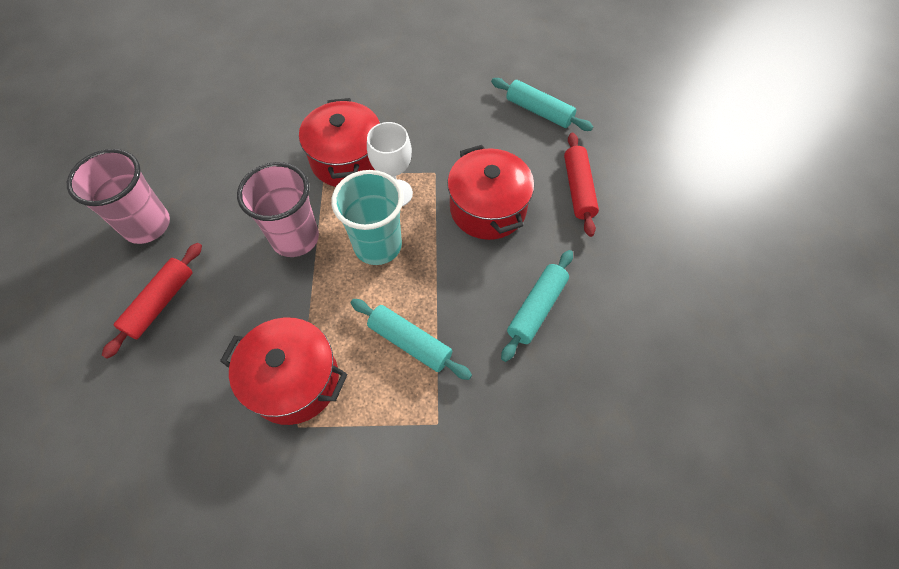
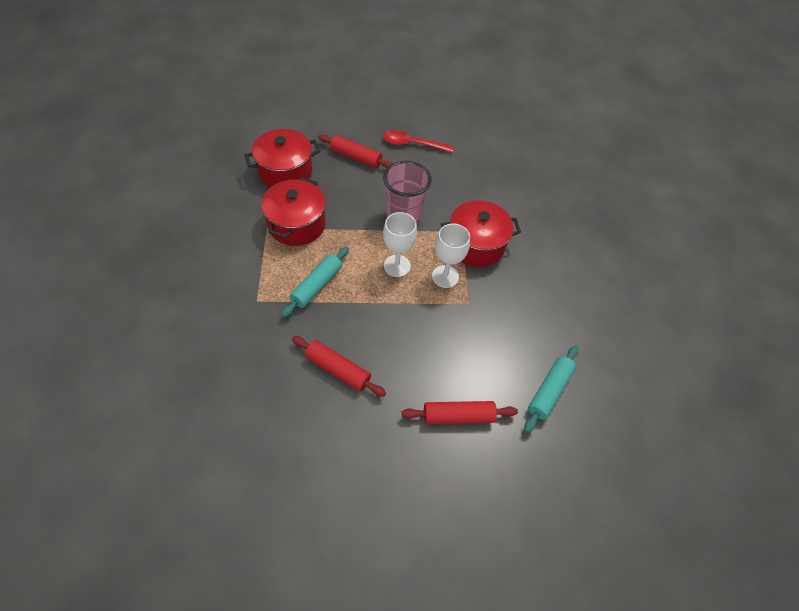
camera: 85 degrees right, 5 degrees down
(147, 225) = (413, 144): pink cup -> red spoon
(377, 245) = (397, 266): turquoise cup -> white goblet
(488, 208) = (433, 340): red pot -> red pot (285, 172)
(537, 308) = (338, 370): turquoise rolling pin -> red rolling pin

